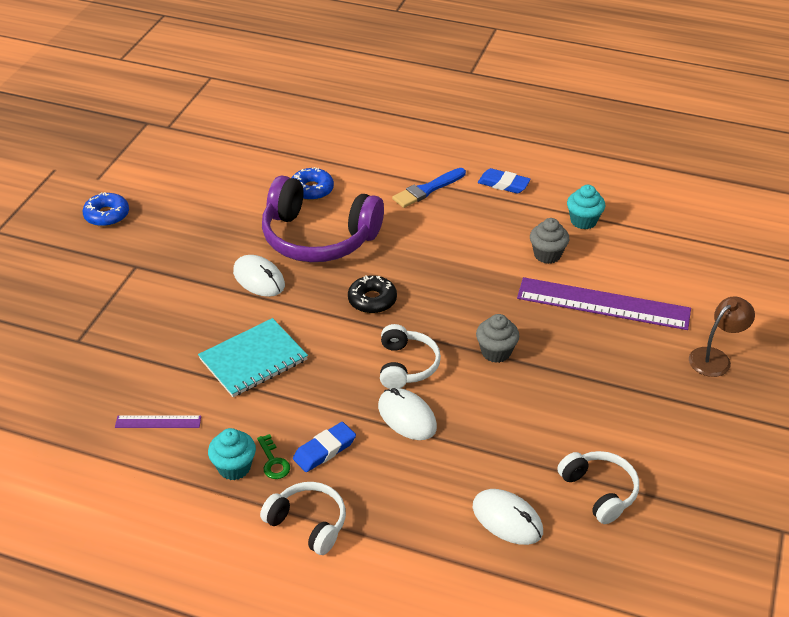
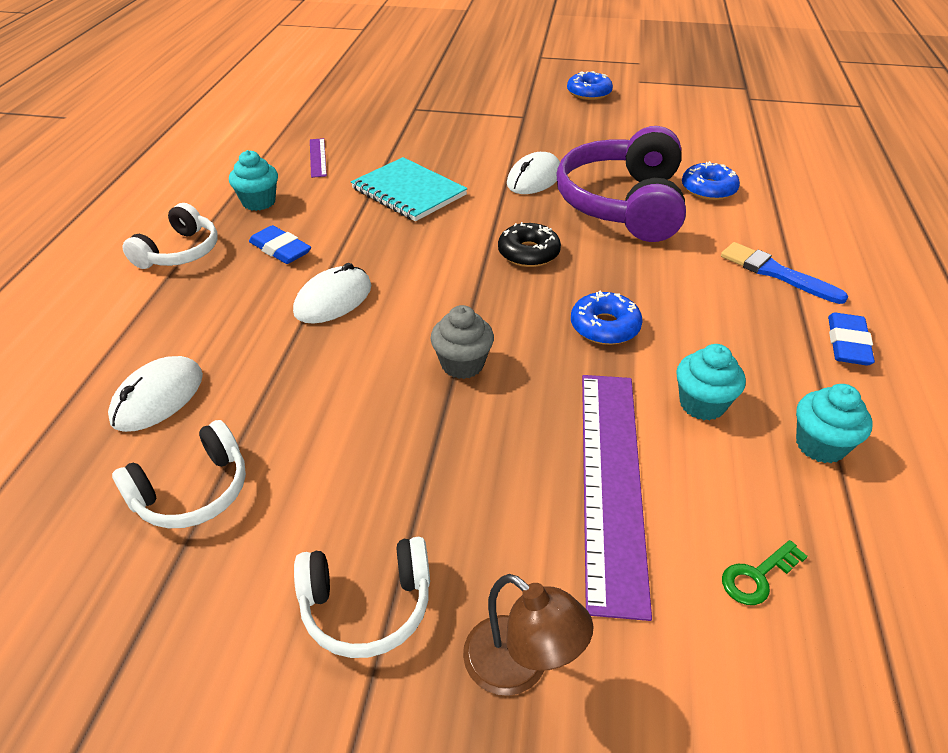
camera: 80 degrees right, 0 degrees up
(273, 461) = (265, 222): green key -> green key (757, 576)
(406, 365) = (420, 290): white headphones -> white headphones (367, 605)
(469, 279) = (604, 327): none -> blue donut
(547, 255) = (702, 404): grey cupcake -> turquoise cupcake

